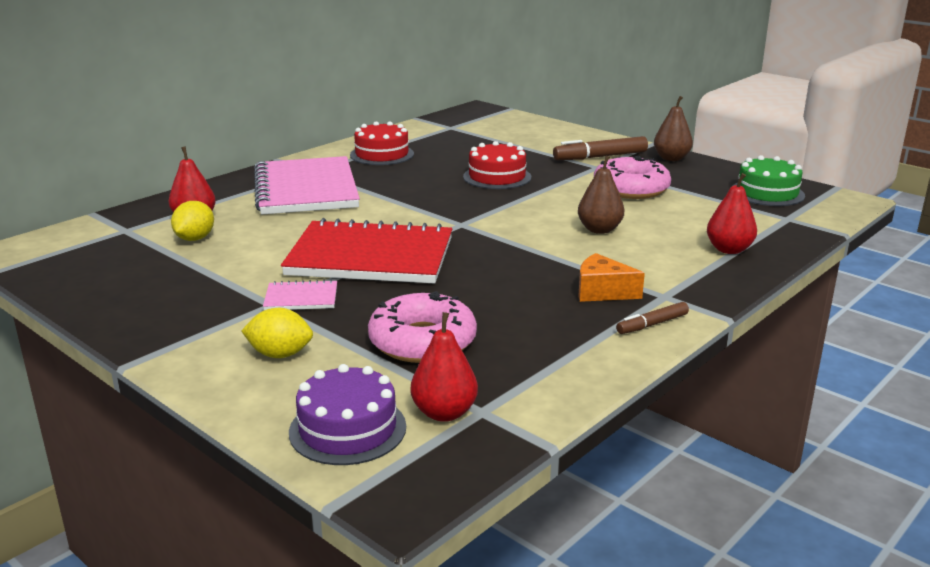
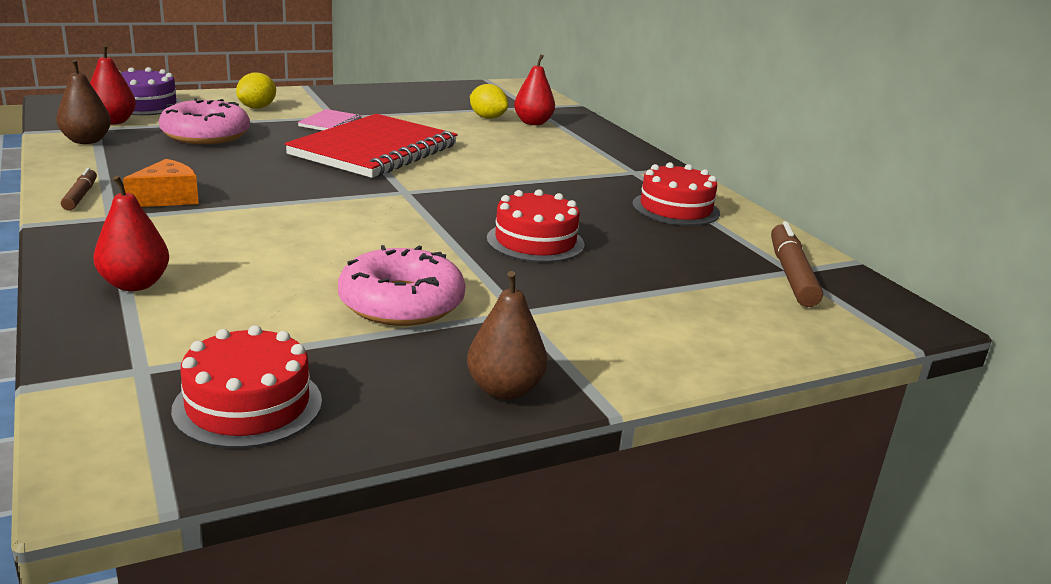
camera: 110 degrees right, 0 degrees up
(306, 189) = (575, 161): pink notebook -> none
(599, 230) = (299, 241): brown pear -> brown pear (86, 141)
(600, 157) = (565, 331): brown marker -> brown marker (791, 274)
(767, 193) = (248, 405): green cake -> red cake

